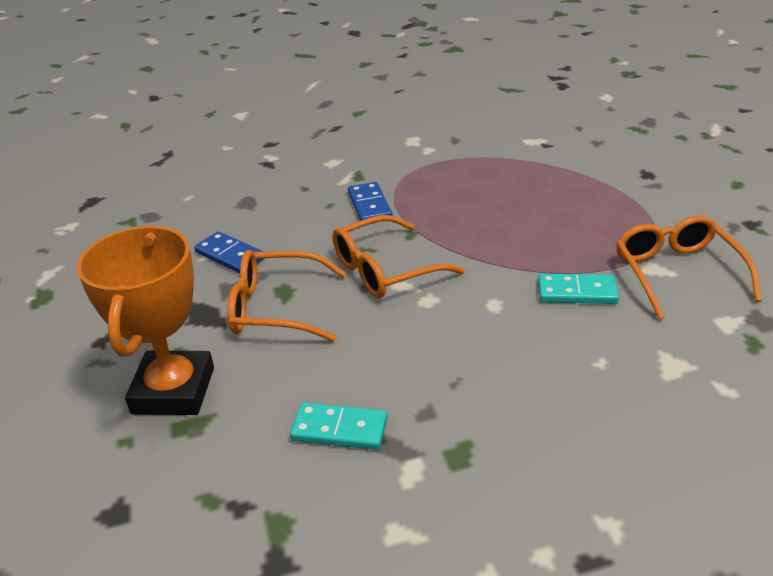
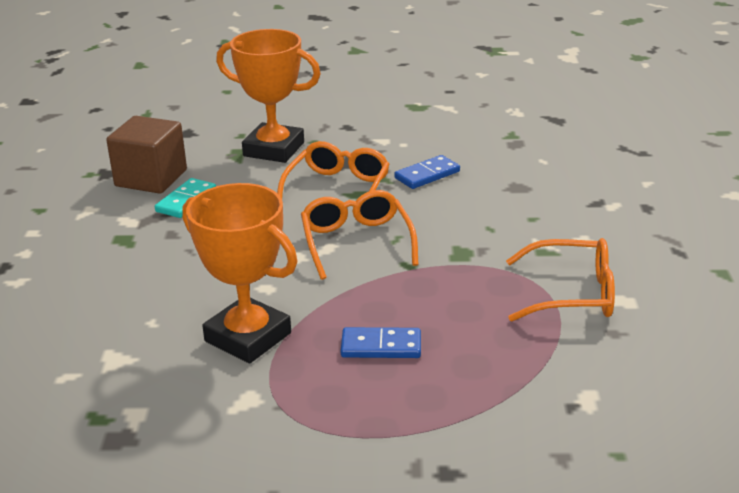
camera: 105 degrees right, 5 degrees down
(282, 496) = (151, 178): none -> brown cube
(369, 205) = (476, 249): blue domino -> blue domino (381, 346)
(577, 292) = (248, 337): turquoise domino -> orange trophy
(677, 273) = (229, 412): orange glasses -> orange glasses (572, 294)

